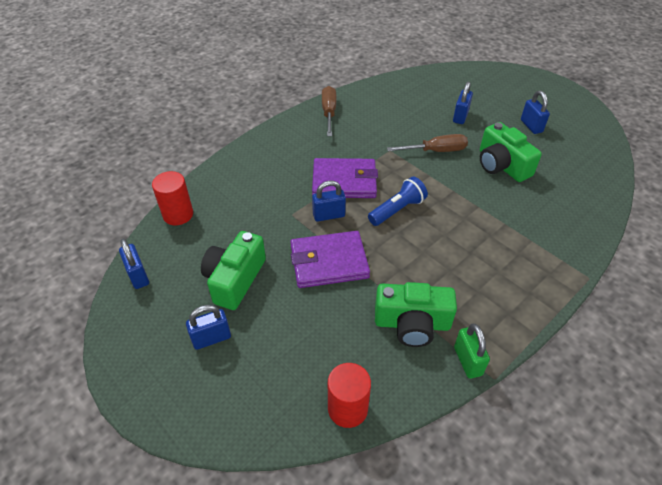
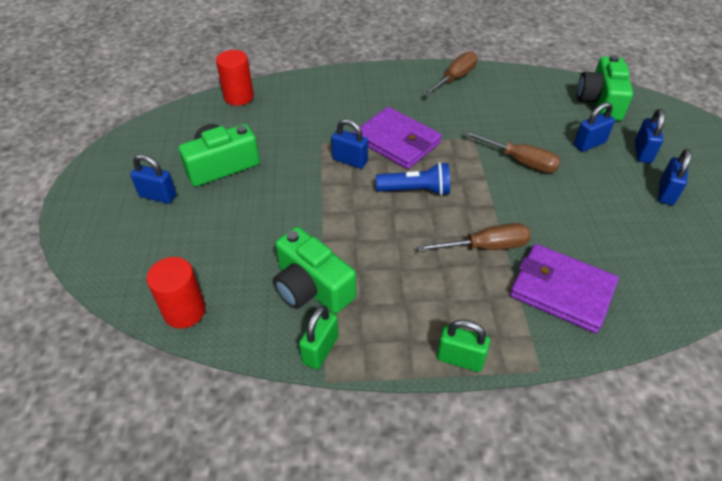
camera: 40 degrees right, 0 degrees up
(138, 276) = (164, 124): blue padlock -> blue padlock (642, 152)
(329, 262) = (305, 196): purple wallet -> purple wallet (562, 290)
(481, 221) = (486, 247): none -> brown screwdriver
(501, 165) = (577, 211): green camera -> green camera (600, 102)
(546, 303) = (460, 359): none -> green padlock

